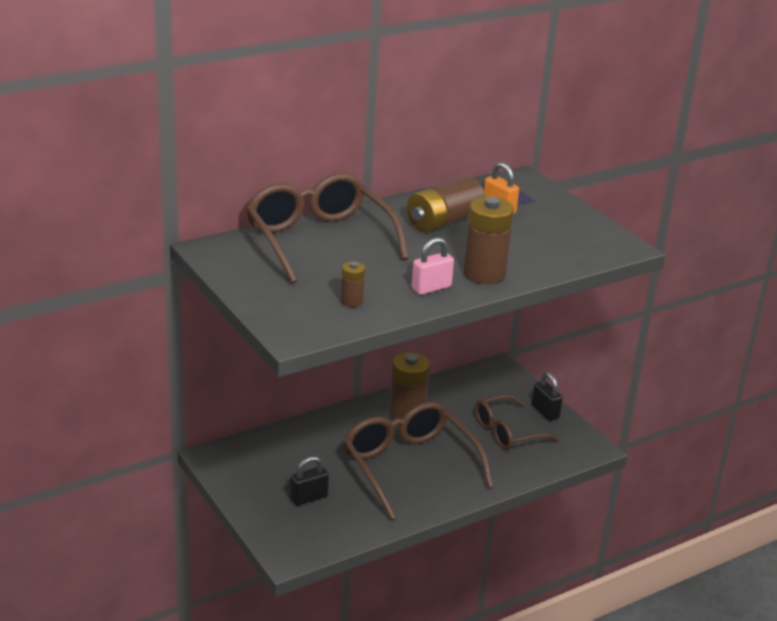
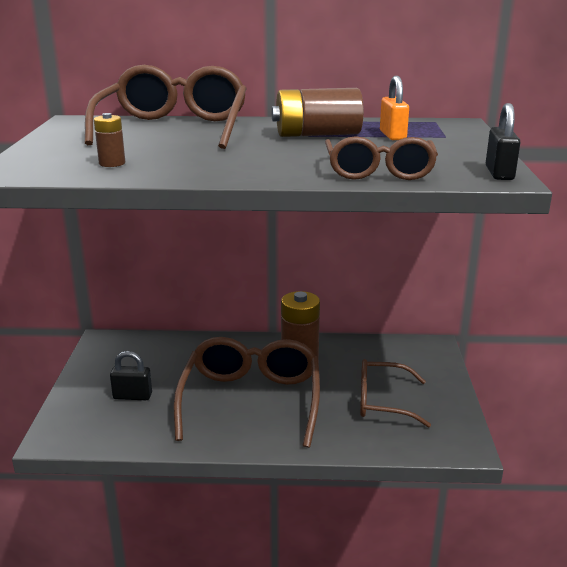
camera: 35 degrees right, 5 degrees down
(431, 288) = (209, 168): pink padlock -> none
(484, 274) = (287, 169): brown battery -> none
(545, 260) = (379, 171): none -> brown glasses
(545, 412) = (443, 396): black padlock -> black padlock (499, 173)

